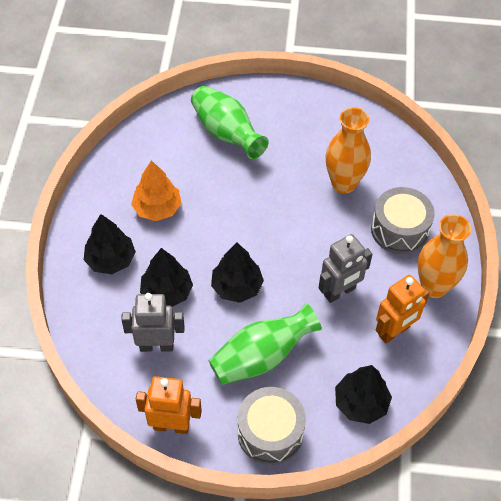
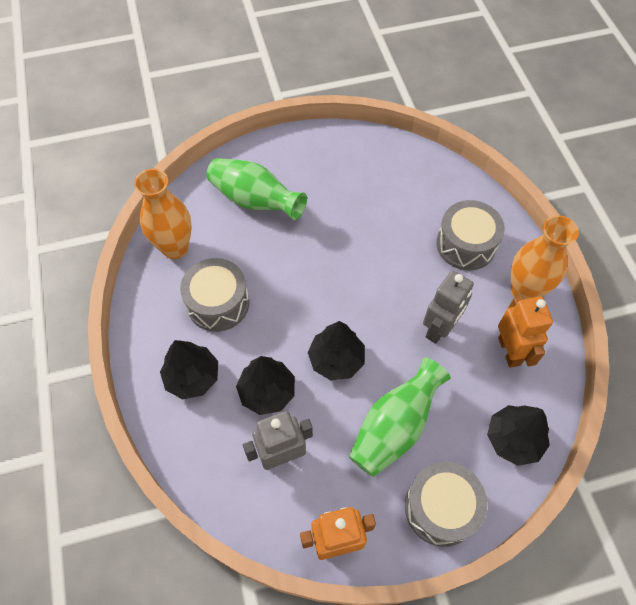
camera: 20 degrees left, 5 degrees up
(157, 208) = (218, 303): orange tree -> grey drum
(343, 183) = (392, 215): orange vase -> orange vase (175, 248)
(394, 331) = (509, 351): orange robot -> orange robot turned 45 degrees counterclockwise

